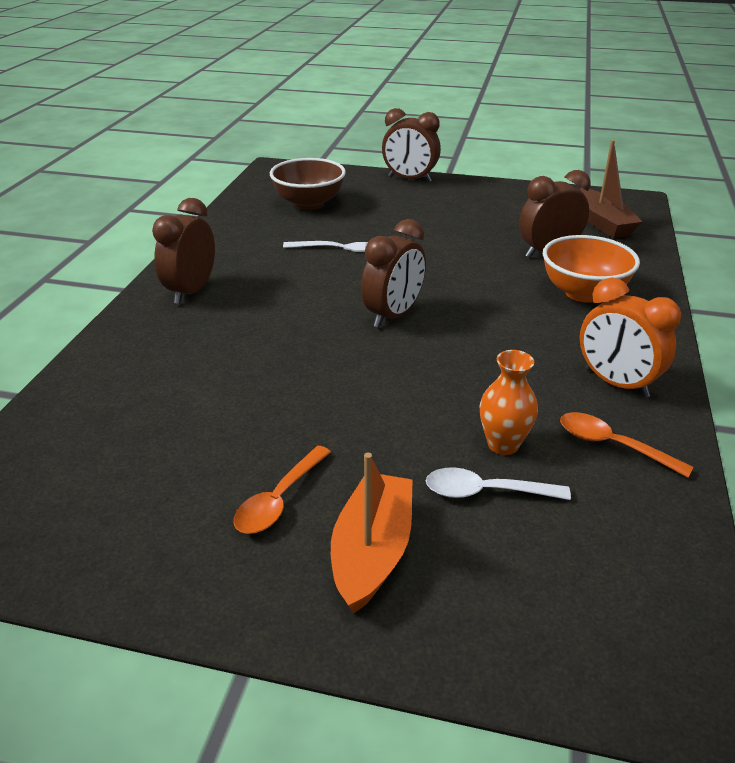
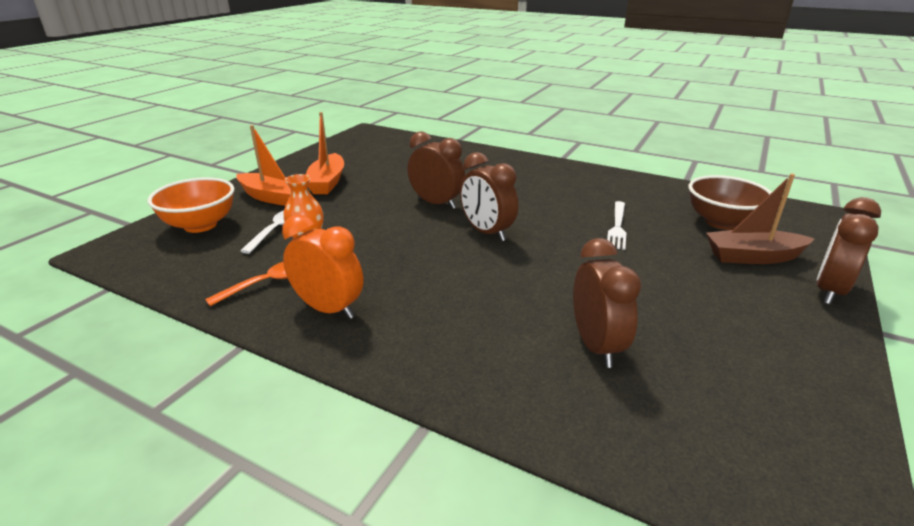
camera: 105 degrees right, 5 degrees down
(191, 291) = (548, 172): brown clock -> brown clock (436, 203)
(279, 500) = (327, 182): orange spoon -> orange boat
(583, 293) = (488, 342): orange bowl -> orange bowl (200, 225)
(603, 223) = (704, 437): brown boat -> brown boat (753, 257)
(616, 383) = (328, 309): orange clock -> orange clock turned 60 degrees clockwise

